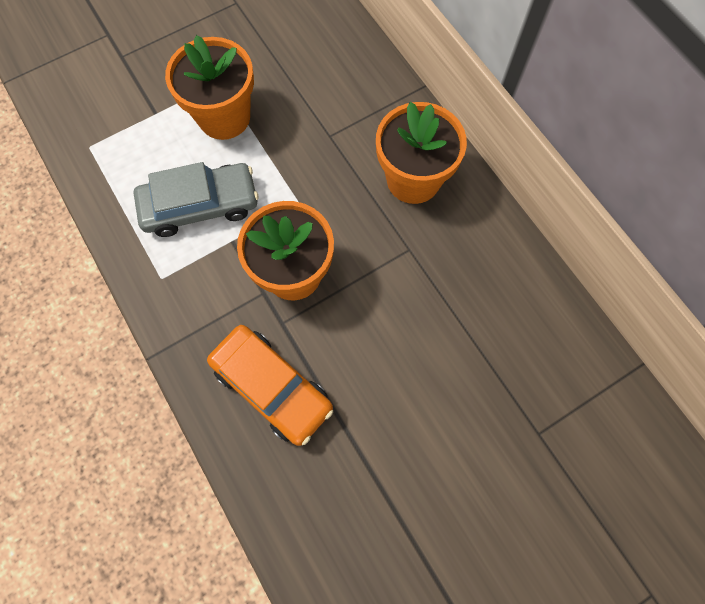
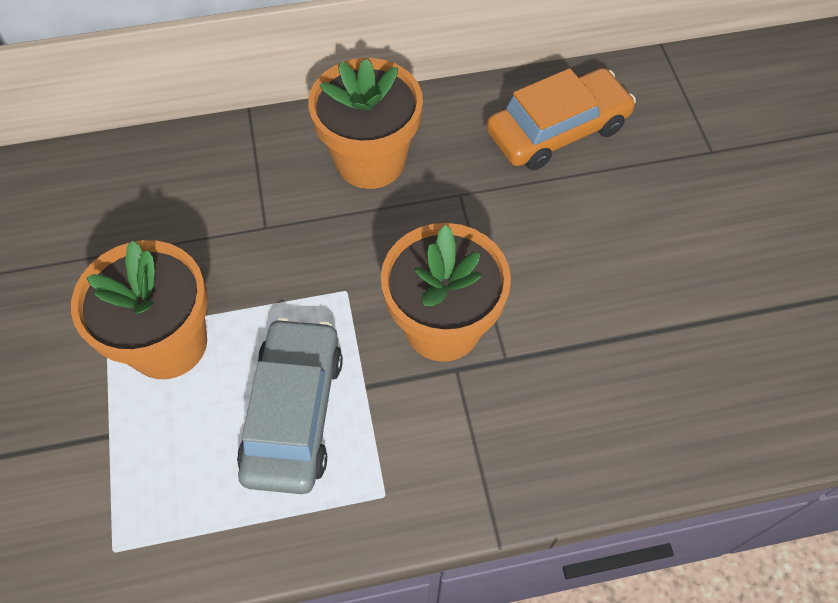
camera: 70 degrees left, 10 degrees down
(272, 387) = (588, 395): orange car -> orange car (557, 130)

